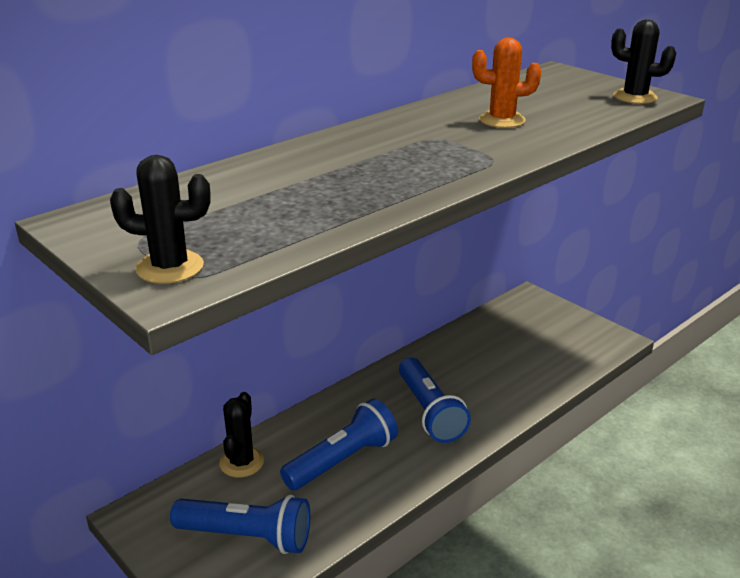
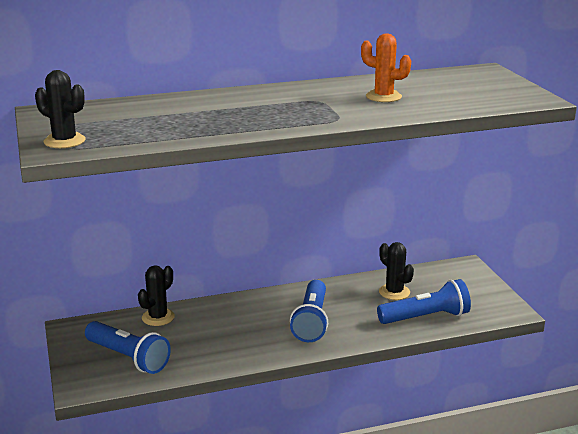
camera: 25 degrees right, 5 degrees down
(342, 460) = (224, 334): blue flashlight -> blue flashlight (425, 317)
(635, 97) = (516, 96): black cactus -> black cactus (394, 292)

